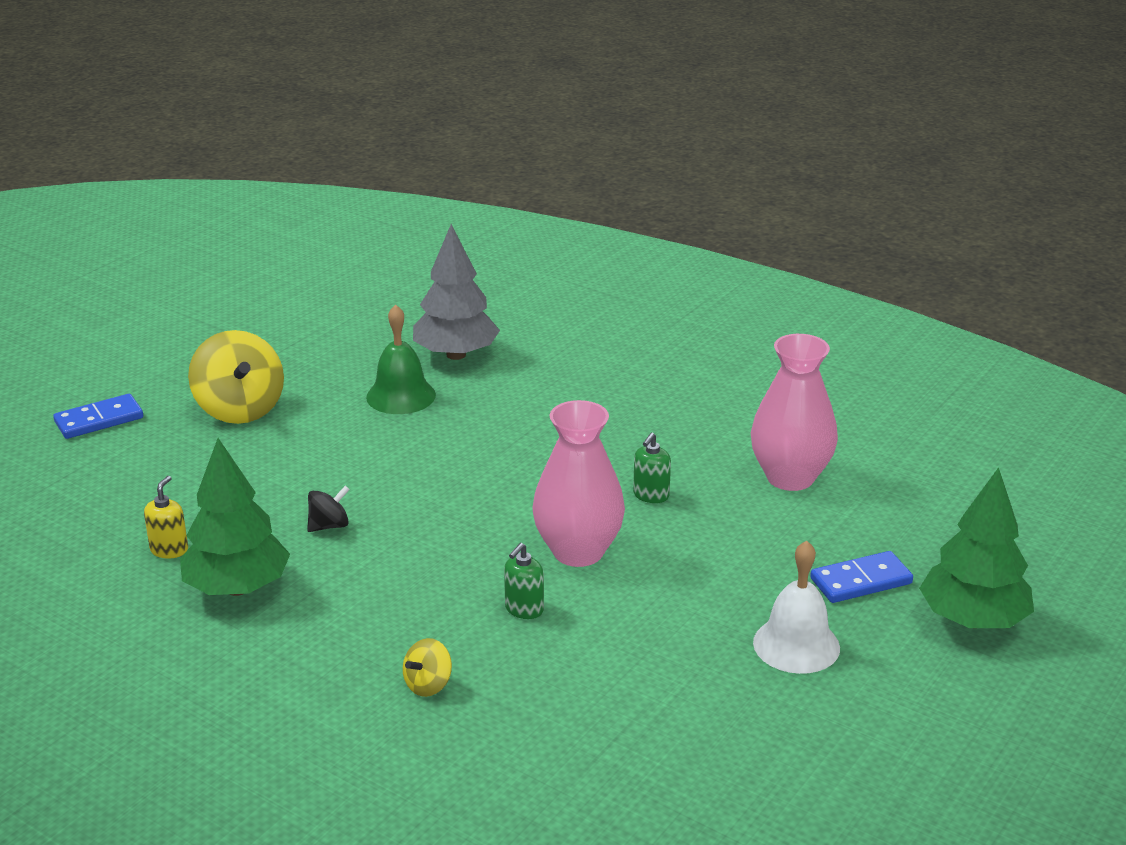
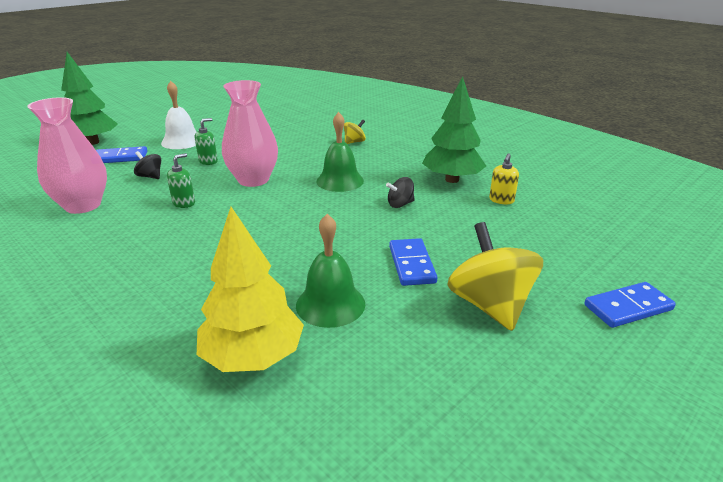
camera: 170 degrees left, 0 degrees up
(317, 441) = (411, 264): none -> blue domino
(432, 565) = (340, 181): none -> green bell
(456, 355) = (253, 356): grey tree -> yellow tree
(524, 609) = (298, 160): green soap dispenser -> green soap dispenser (208, 161)
(755, 541) = (150, 176): none -> black spinning top

